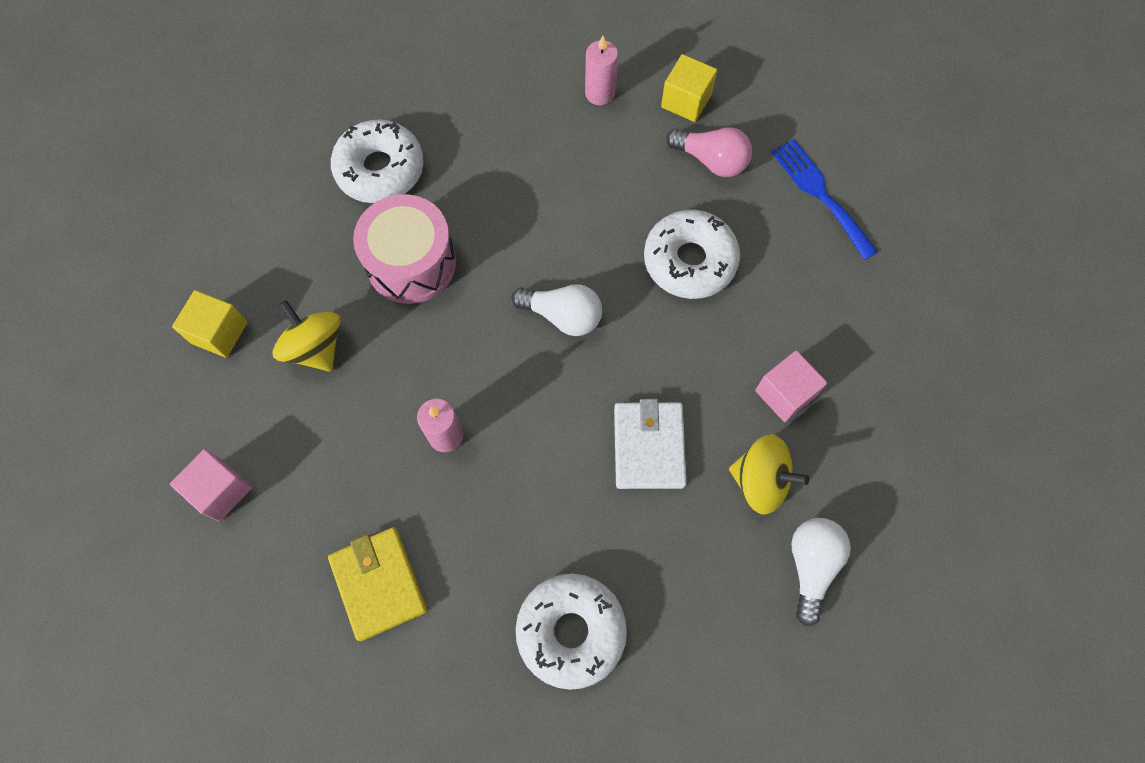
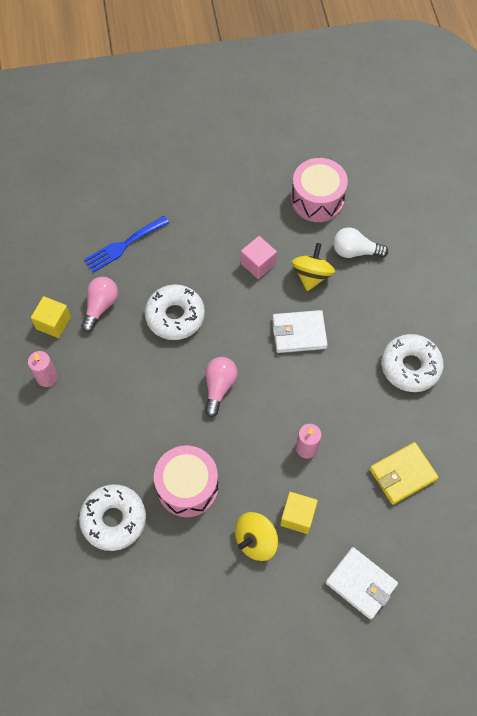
camera: 95 degrees left, 5 degrees down
(219, 332) = (251, 610): yellow cube -> yellow cube (297, 516)
(221, 490) = (361, 583): pink cube -> white wallet
(563, 316) = (219, 387): white light bulb -> pink light bulb
(923, 511) = (317, 199): none -> pink drum

